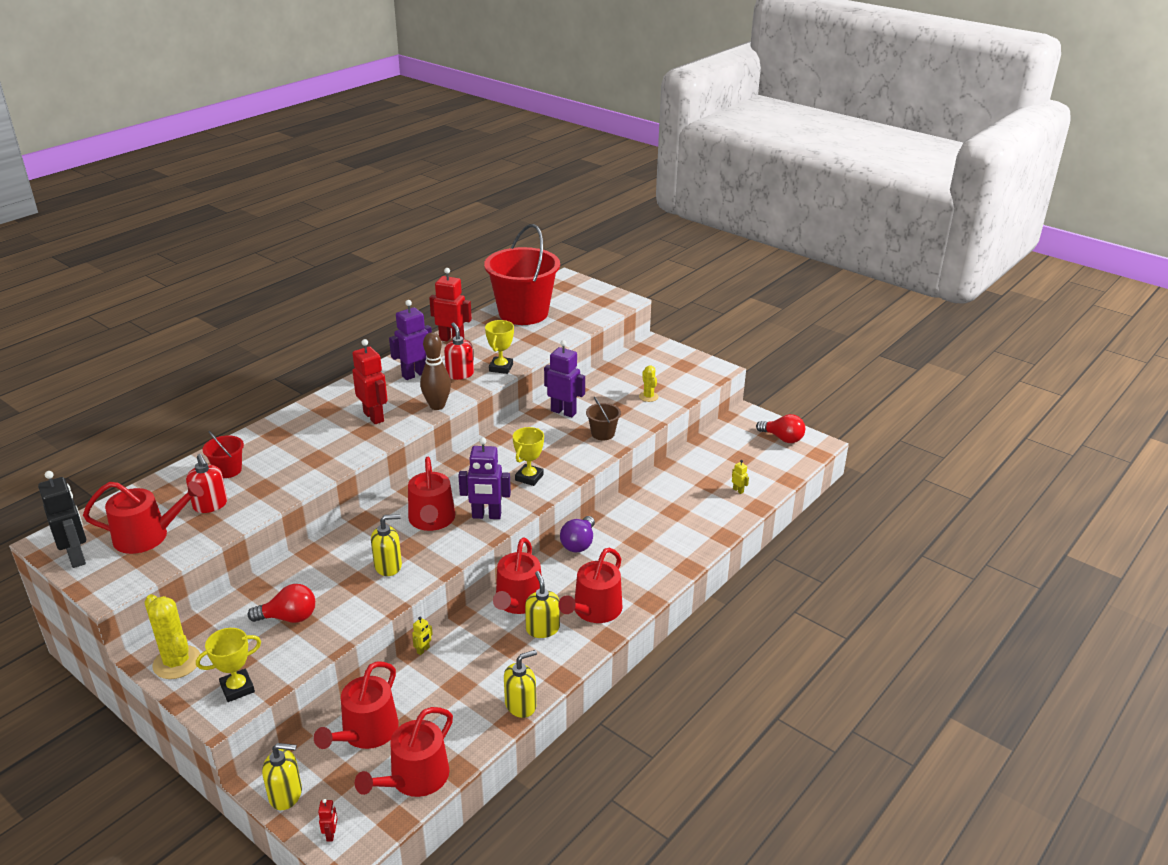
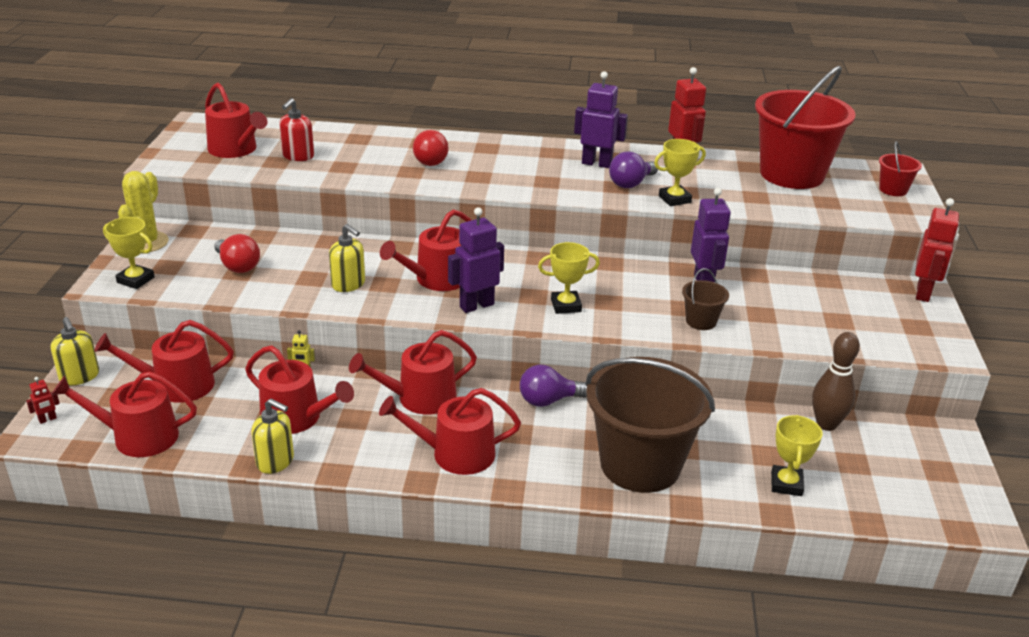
camera: 55 degrees right, 0 degrees up
(77, 557) = (187, 137): black robot -> none
(228, 470) = (350, 144): red bucket -> red bucket (893, 190)
(374, 417) = (504, 171): red robot -> red robot (923, 293)
(437, 406) = (562, 192): brown bowling pin -> brown bowling pin (826, 424)
(460, 374) = (631, 183): red soap dispenser -> purple light bulb
(480, 675) = (297, 418): none -> red watering can
(486, 516) = (476, 305): purple robot -> purple robot turned 90 degrees clockwise
(542, 629) = (395, 430): yellow soap dispenser -> none
(648, 397) = (814, 325): yellow cactus -> none
(675, 536) = (640, 464): none -> brown bucket
(738, 490) = (786, 484): yellow robot -> yellow trophy
(782, 438) = (945, 484): red light bulb -> red light bulb (431, 160)

